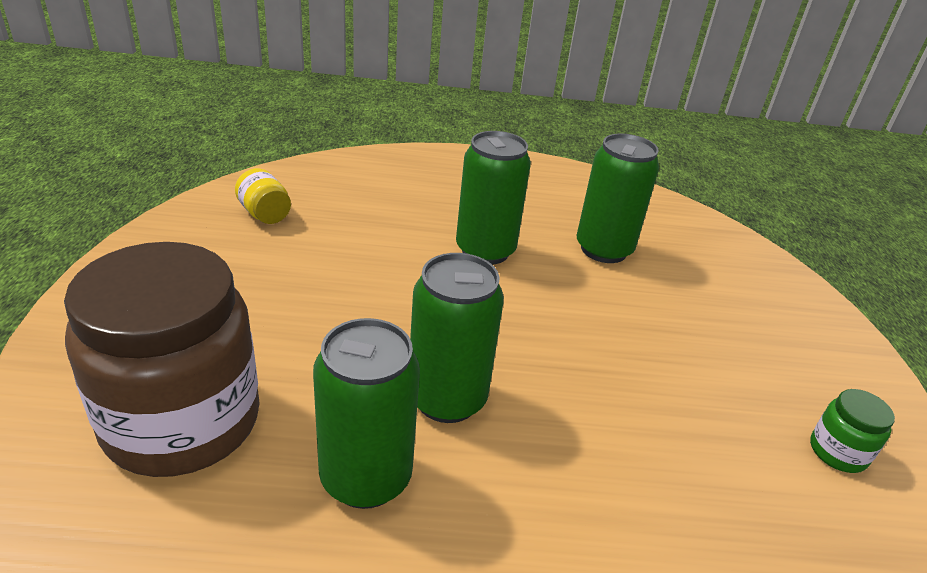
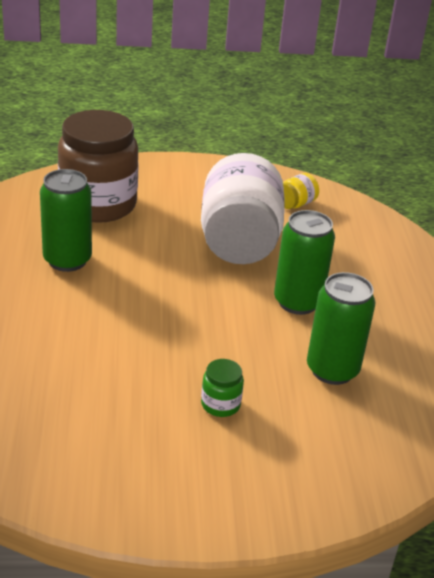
camera: 85 degrees right, 0 degrees up
(347, 275) = (239, 242): none -> white jar
(447, 399) = (129, 285): green can -> none
(837, 452) = (106, 467): green jar -> green jar (220, 404)

